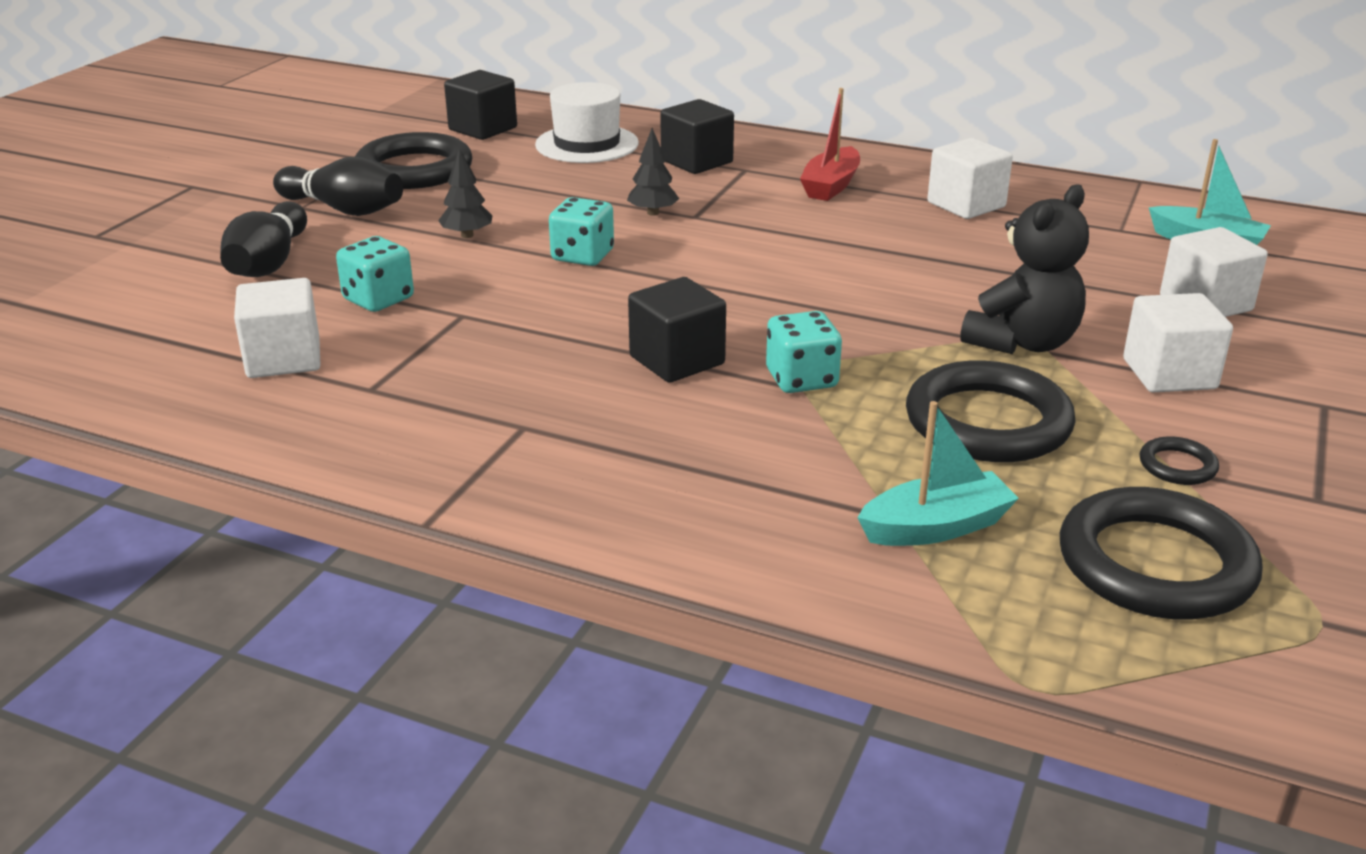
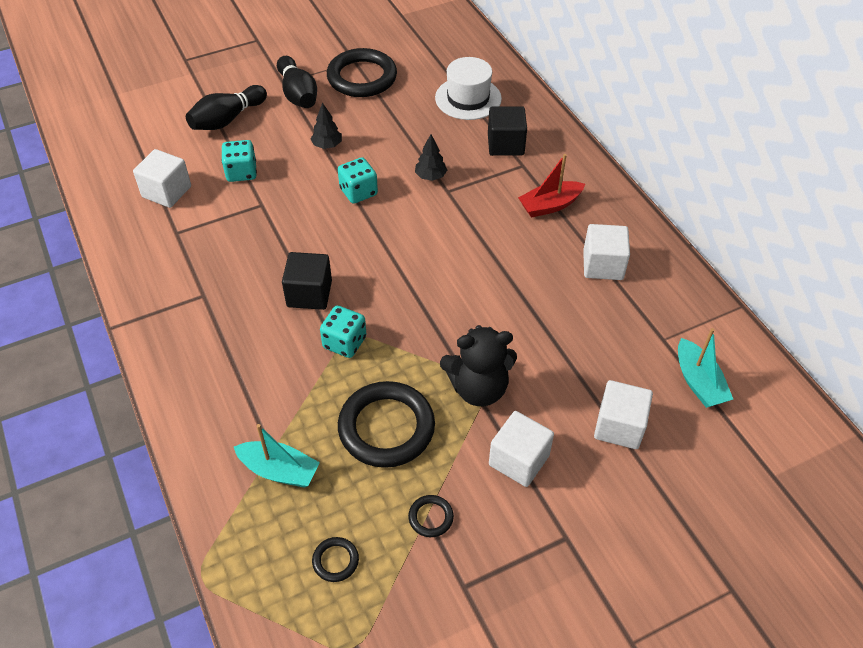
camera: 40 degrees right, 20 degrees up
(483, 129) = (432, 57): black cube -> none
(1155, 564) = (335, 561): black ring -> black ring, size x0.44

